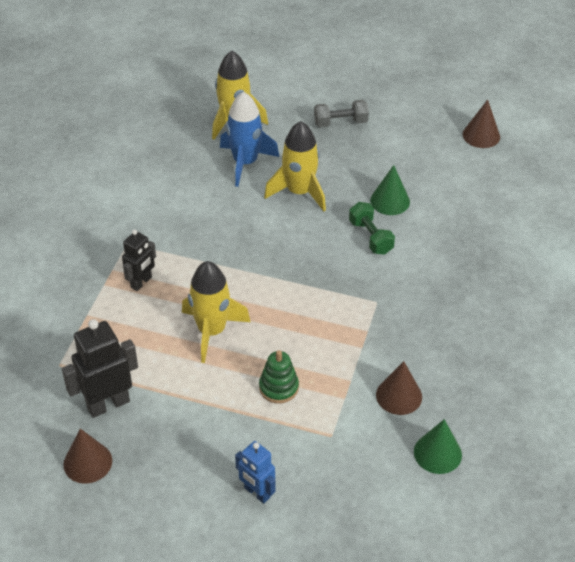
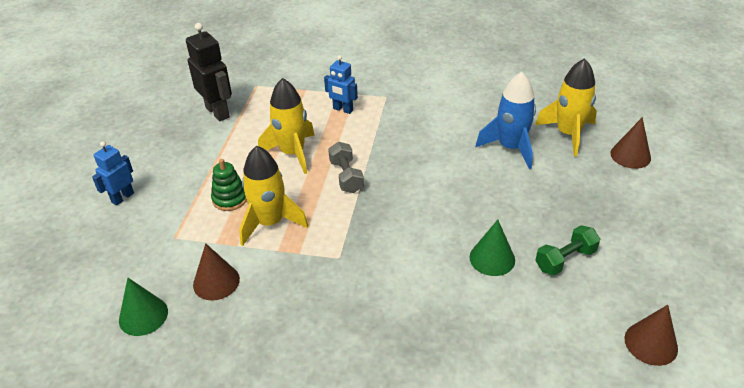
camera: 85 degrees right, 5 degrees down
(87, 462) = (166, 111): brown cone -> brown cone (630, 155)
(141, 282) = (342, 109): black robot -> blue robot
(299, 192) = (481, 188): yellow rocket -> yellow rocket (270, 223)
(340, 123) = (606, 209): grey dumbbell -> grey dumbbell (346, 176)
(370, 237) = (431, 246): green dumbbell -> green dumbbell (565, 259)

